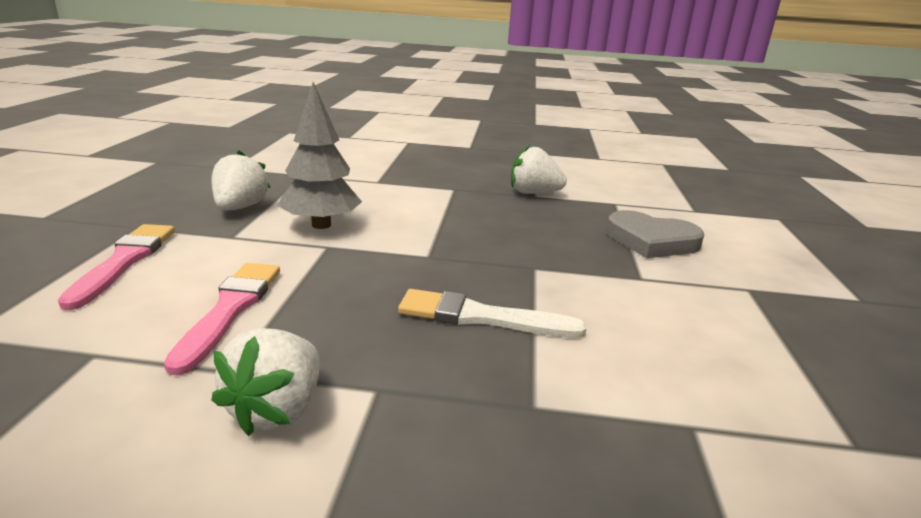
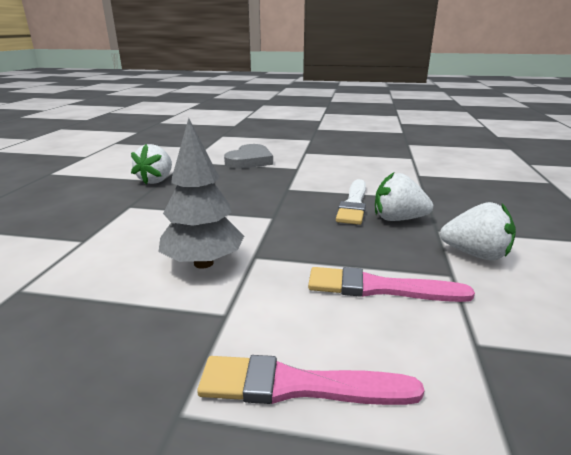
camera: 85 degrees left, 0 degrees up
(240, 207) = (131, 324): white strawberry -> white strawberry (398, 219)

